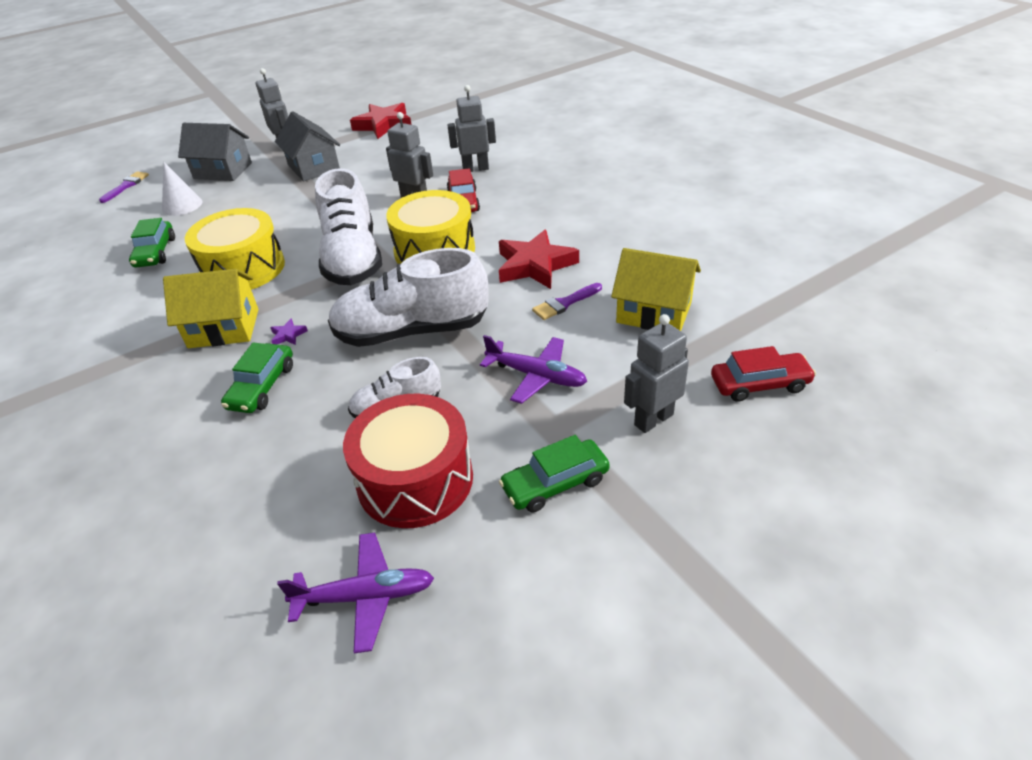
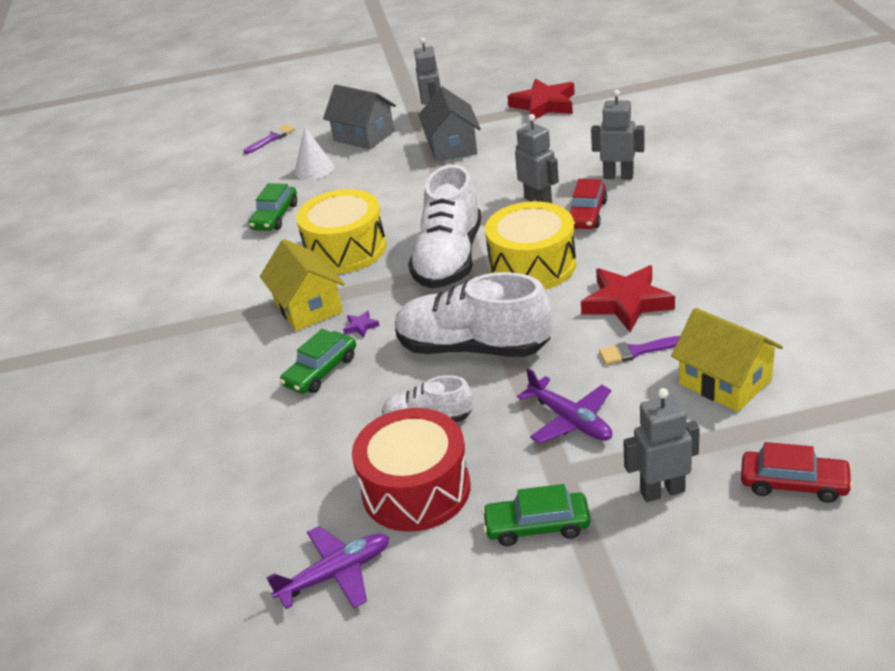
camera: 25 degrees right, 5 degrees down
(224, 328) = (308, 307): yellow house -> yellow house turned 45 degrees clockwise
(364, 596) = (335, 574): purple plane -> purple plane turned 45 degrees counterclockwise

